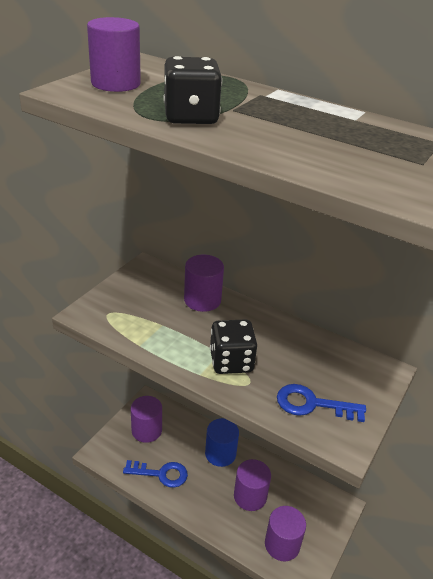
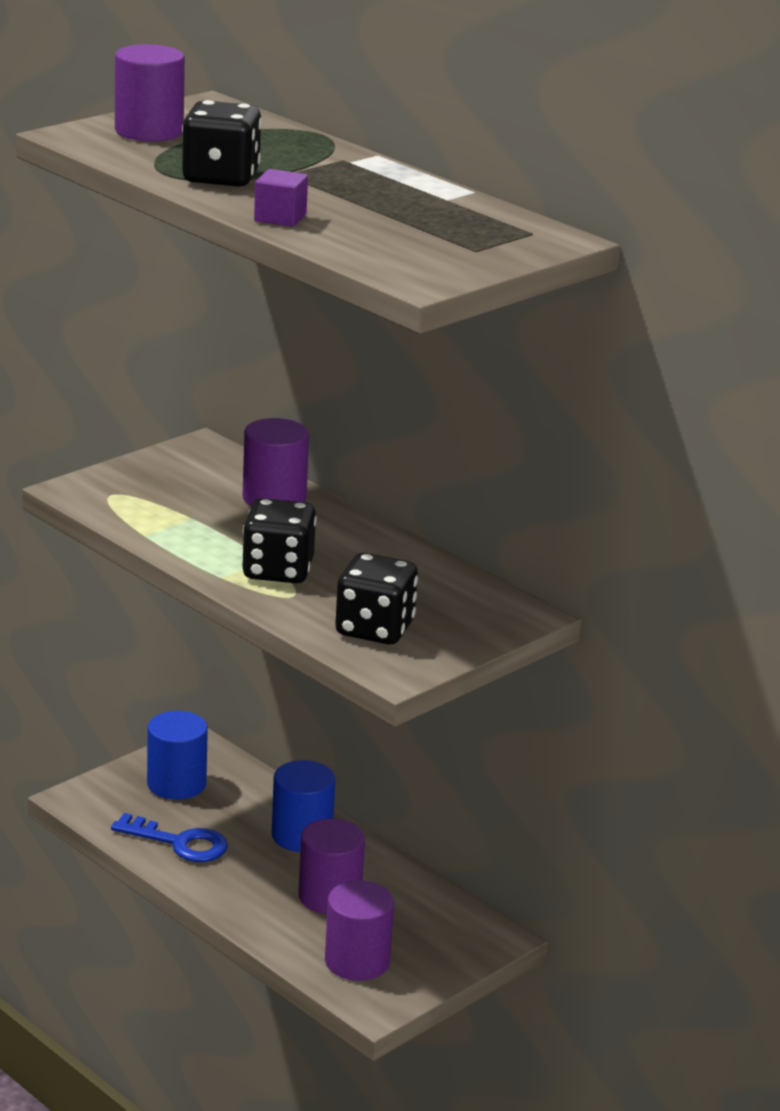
camera: 15 degrees right, 10 degrees down
(146, 430) = (176, 784): purple cylinder -> blue cylinder
(261, 149) = (280, 218): none -> purple cube
(312, 404) = (374, 629): blue key -> black dice

